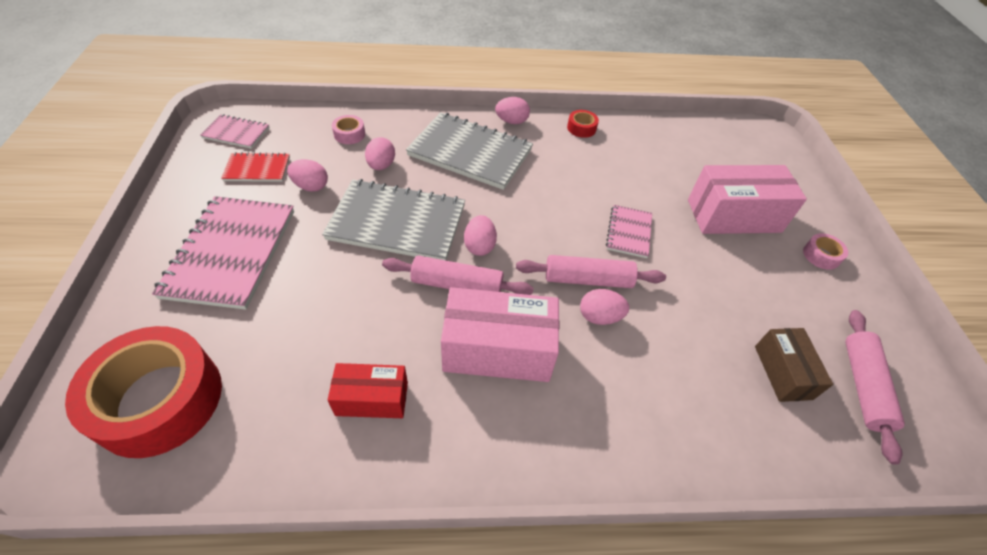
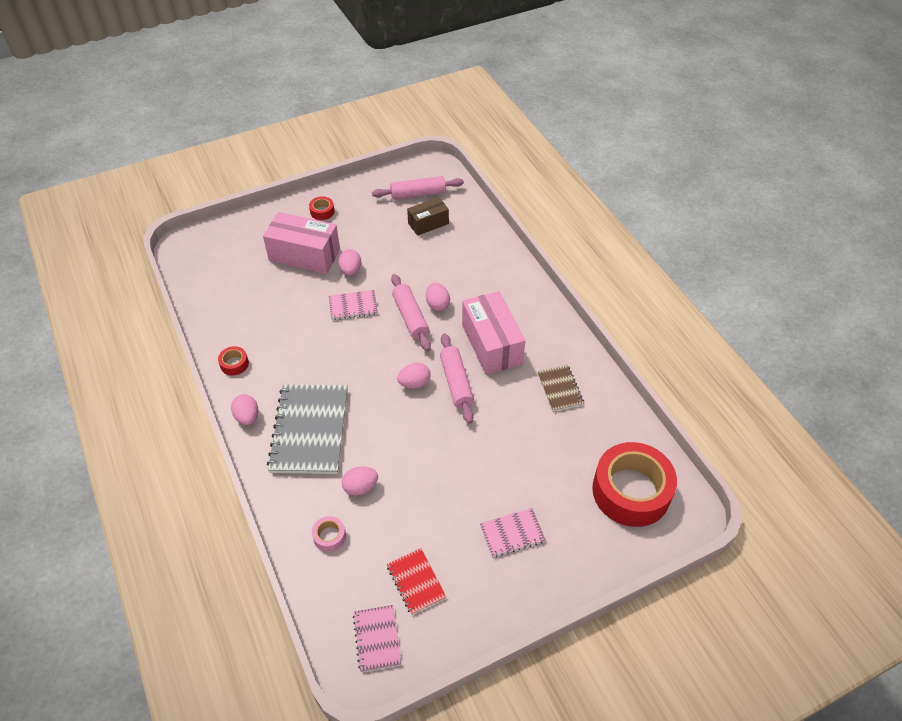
camera: 110 degrees left, 0 degrees up
(231, 253) = (512, 533): pink notebook -> pink notebook, size x0.51
(311, 186) = (414, 525): pink egg -> pink egg (350, 270)
(372, 398) = (560, 389): red box -> brown notebook
(397, 222) = (420, 443): grey notebook -> none
(733, 216) = (304, 255): pink box -> pink box turned 45 degrees counterclockwise
(821, 255) = (322, 211): pink tape -> red tape

